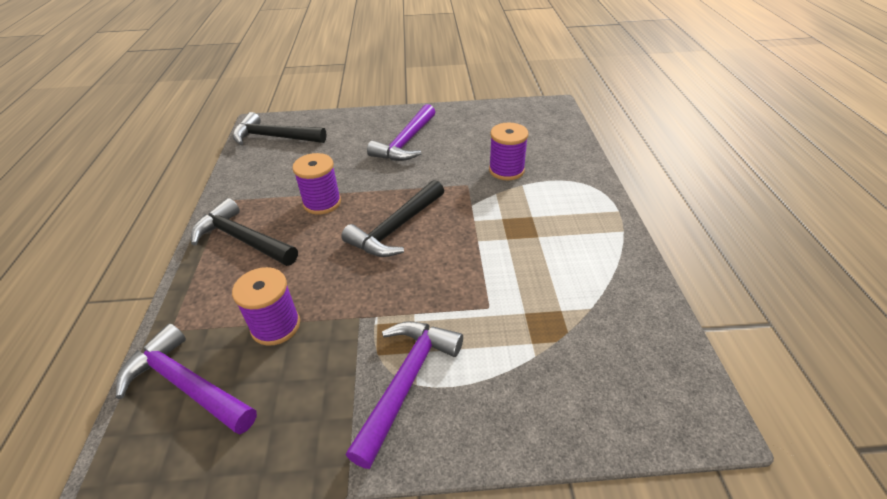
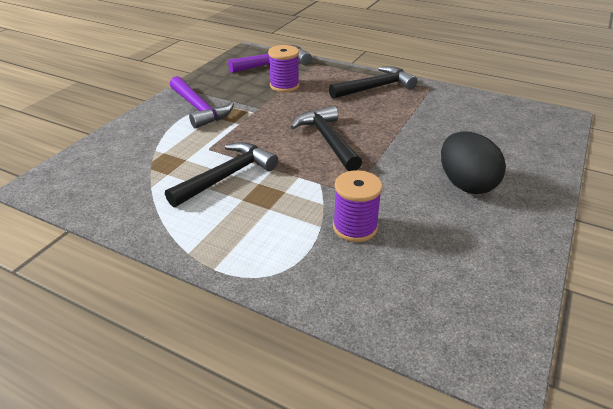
camera: 120 degrees right, 5 degrees down
(275, 137) = (525, 119): black hammer -> black hammer (226, 176)
(322, 203) = (392, 120): purple spool -> none
(406, 142) = (465, 184): purple hammer -> black egg

